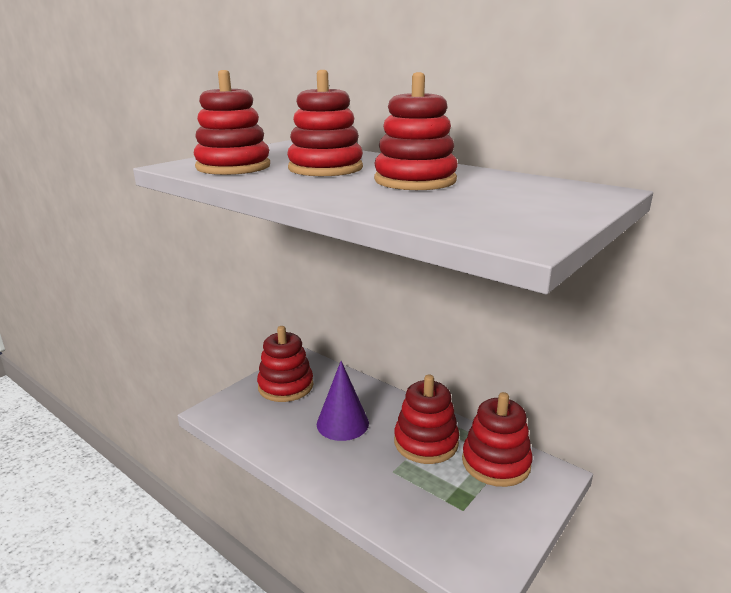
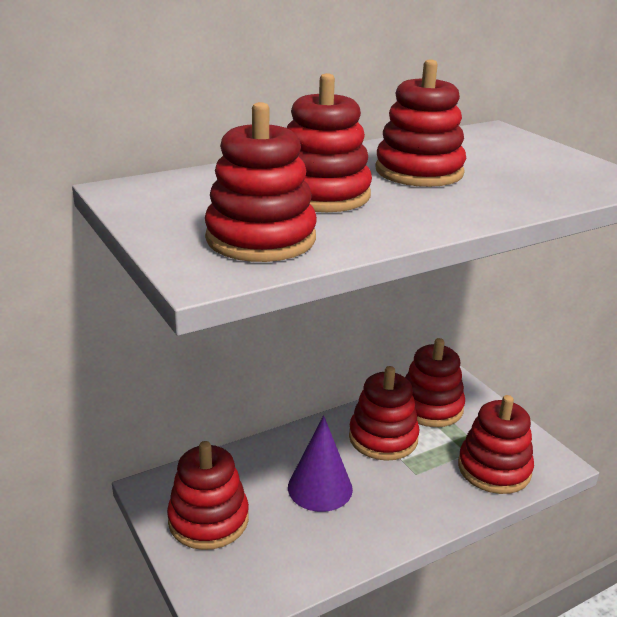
camera: 70 degrees left, 5 degrees up
(435, 523) = (494, 469): none -> red stacking toy

